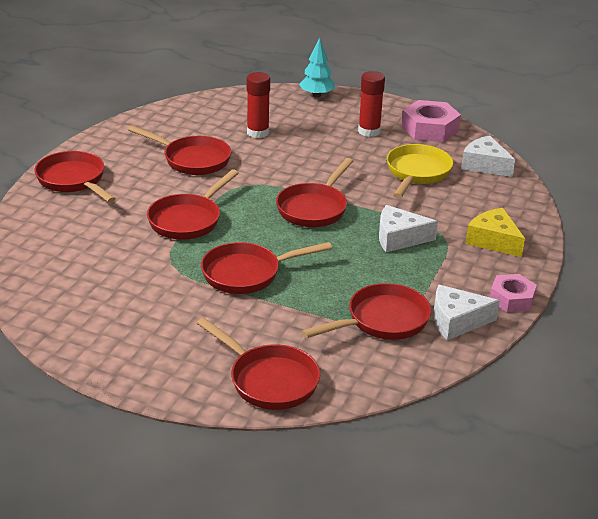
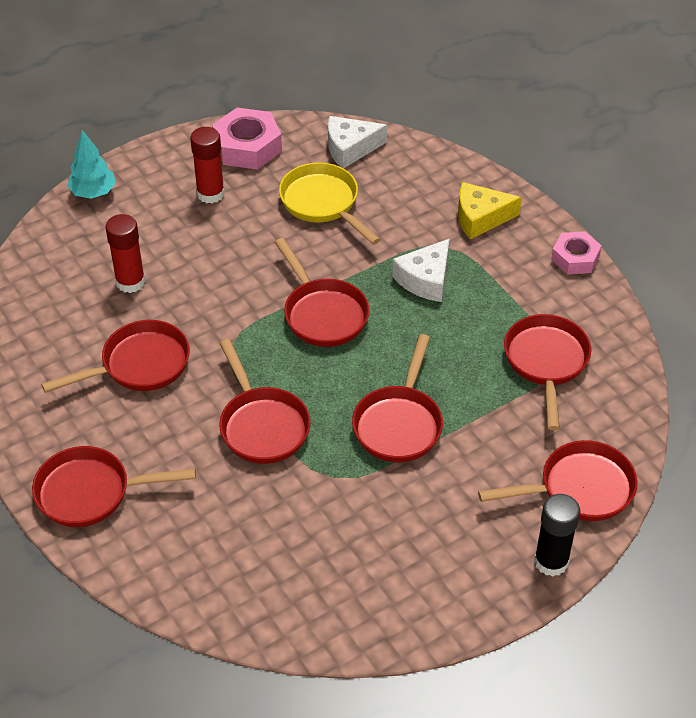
camera: 55 degrees left, 15 degrees up
(182, 389) = (551, 561): none -> black glue stick
(456, 321) = (581, 312): white cheese -> none

